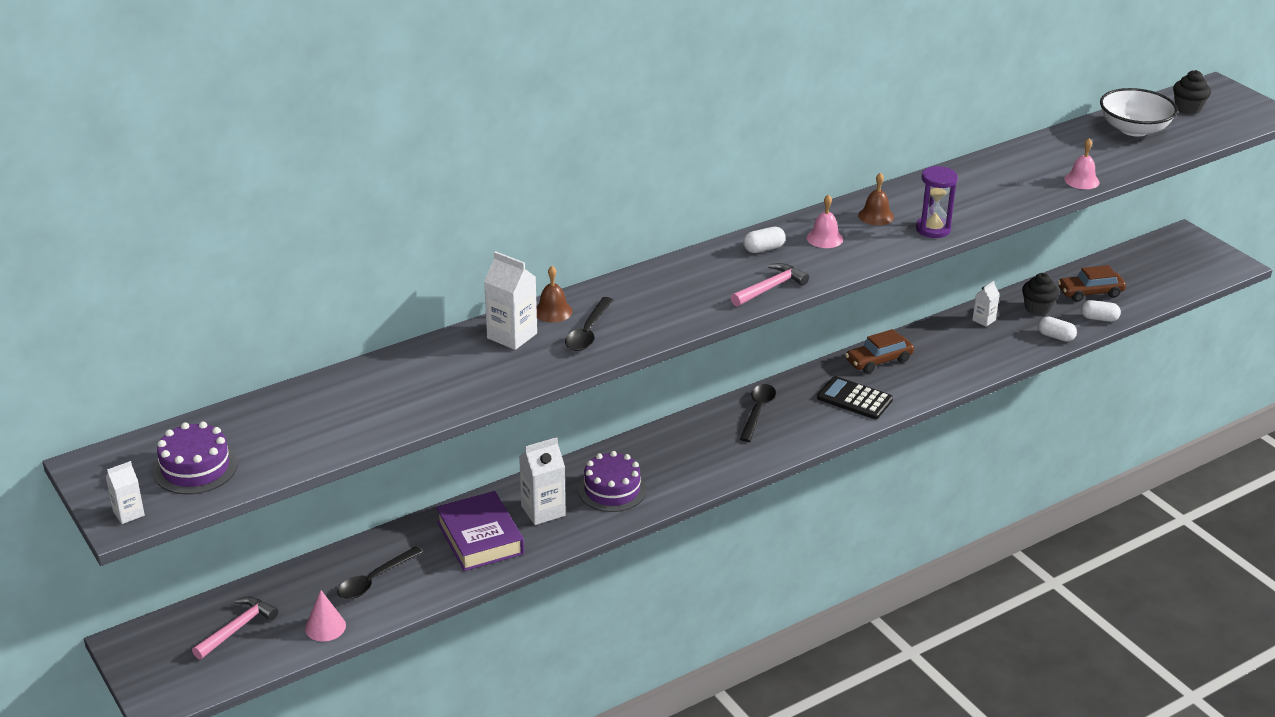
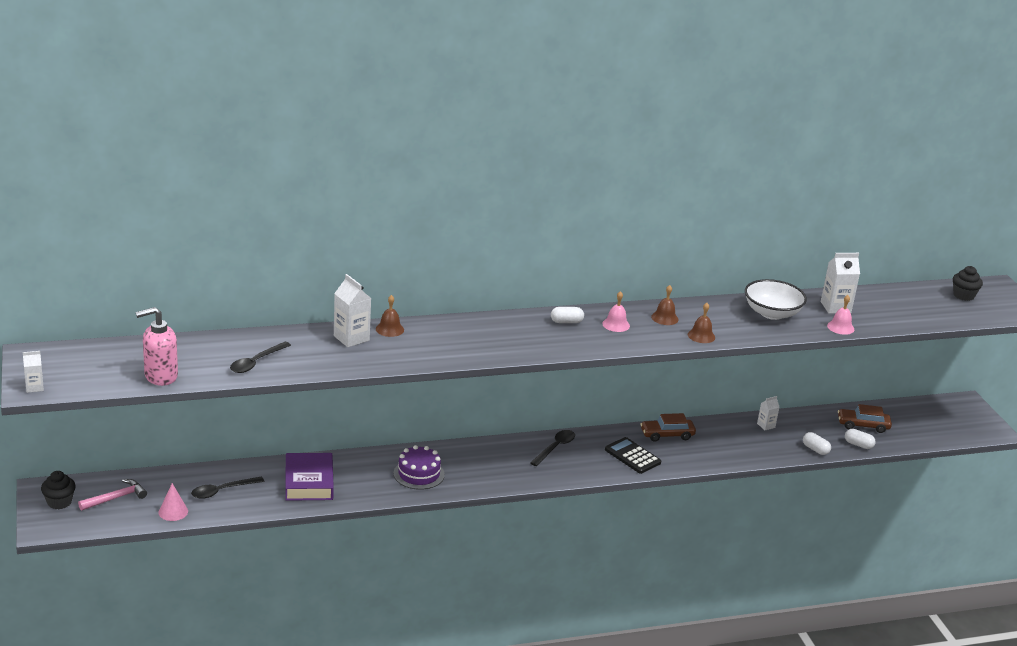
camera: 15 degrees right, 5 degrees down
(195, 468) = (93, 370): purple cake -> none
(294, 453) = (160, 376): none -> pink soap dispenser
(543, 511) = (362, 475): white carton -> white carton (835, 307)
(588, 332) = (405, 347): black spoon -> black spoon (256, 362)
(770, 288) = (553, 348): pink hammer -> none
(933, 229) = (701, 336): purple hourglass -> brown bell
(1037, 308) = (813, 427): black cupcake -> black cupcake (59, 502)
(1134, 129) = (908, 301): white bowl -> white bowl (772, 313)

